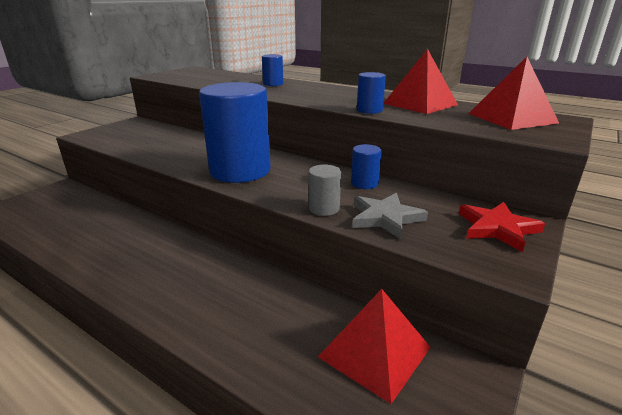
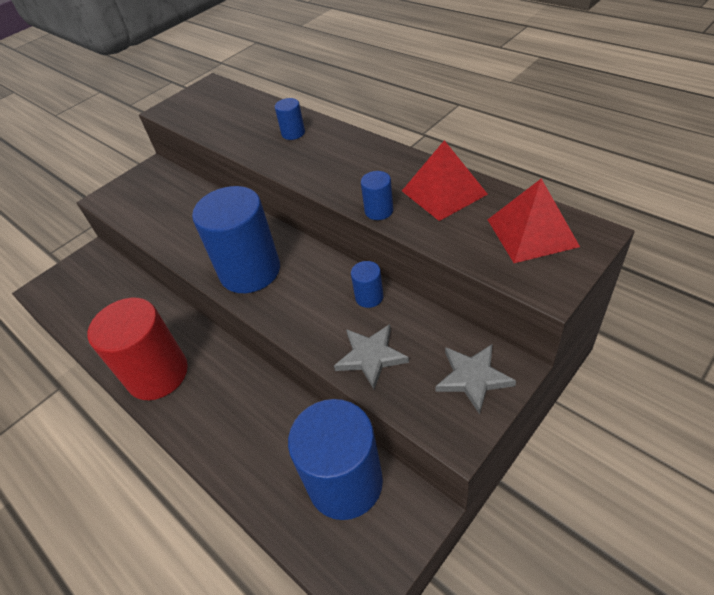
camera: 15 degrees right, 20 degrees up
(131, 268) = (157, 374): none -> red cylinder
(324, 208) = (317, 339): grey cylinder -> none
(375, 352) = (345, 482): red pyramid -> blue cylinder
(497, 228) = (473, 378): red star -> grey star

